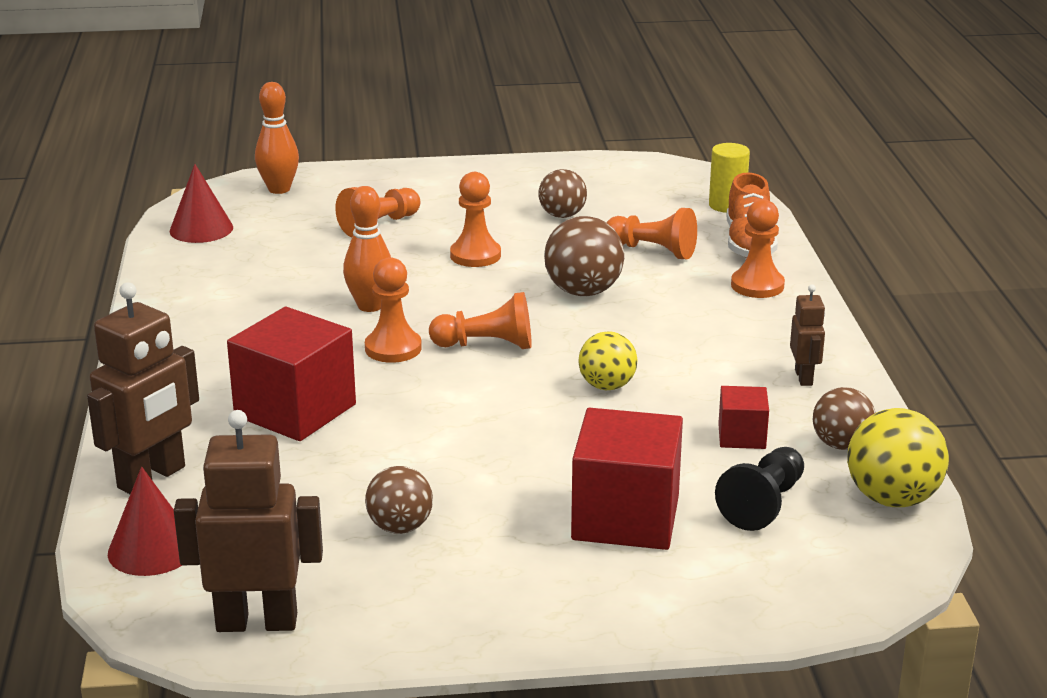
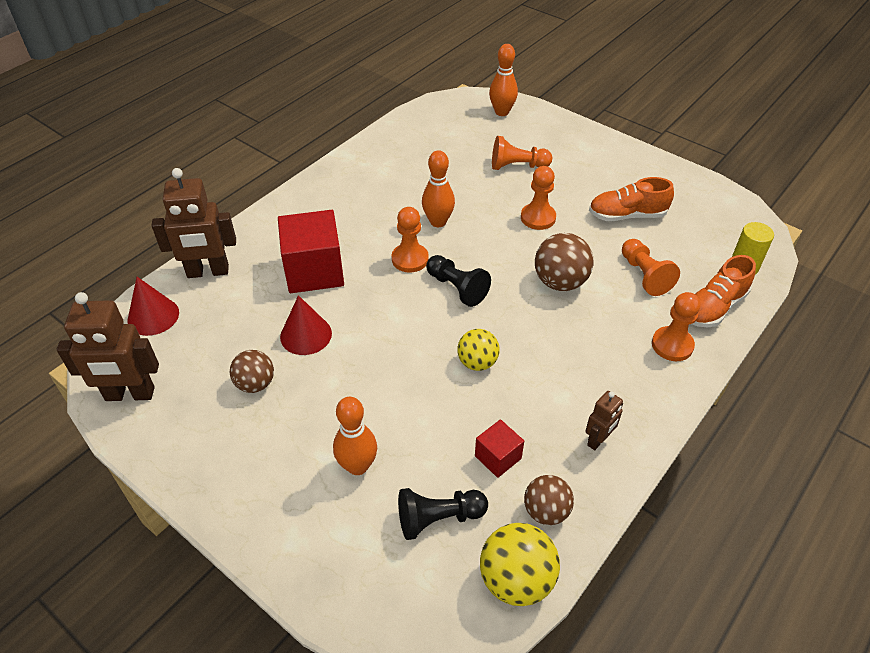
camera: 45 degrees right, 20 degrees up
(201, 229) = (431, 120): red cone -> red cone (306, 335)
(257, 622) = (130, 394): brown robot -> brown robot turned 135 degrees clockwise
(487, 345) = (457, 288): orange pawn -> black pawn
(562, 215) = (627, 215): brown ball -> orange shoe
(625, 518) = (357, 466): red cube -> orange bowling pin

